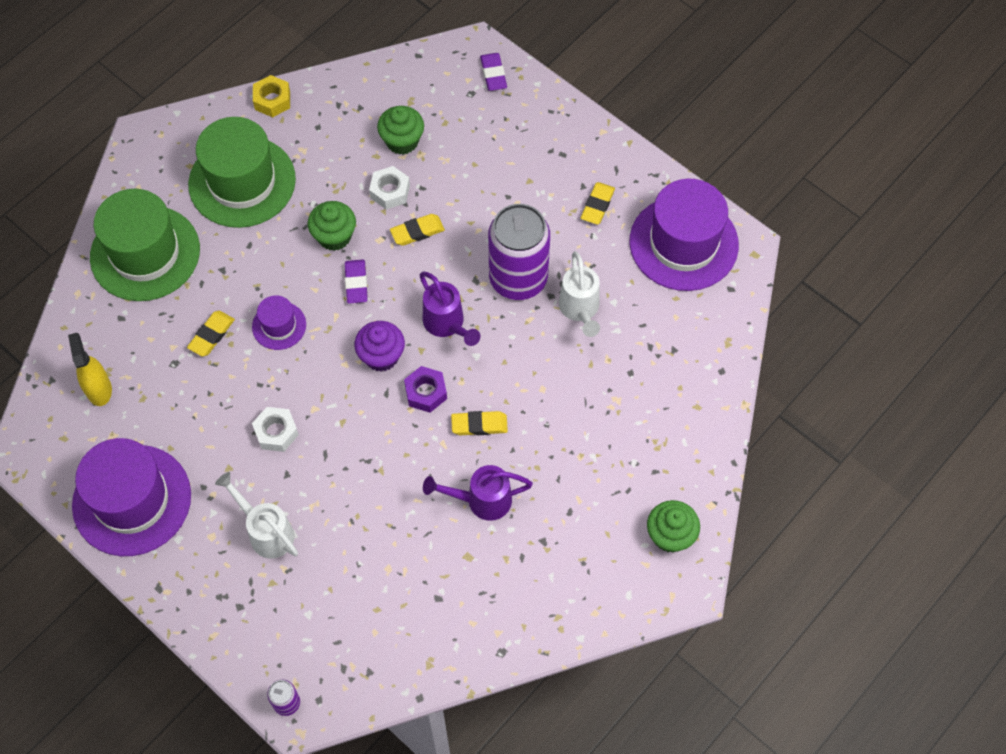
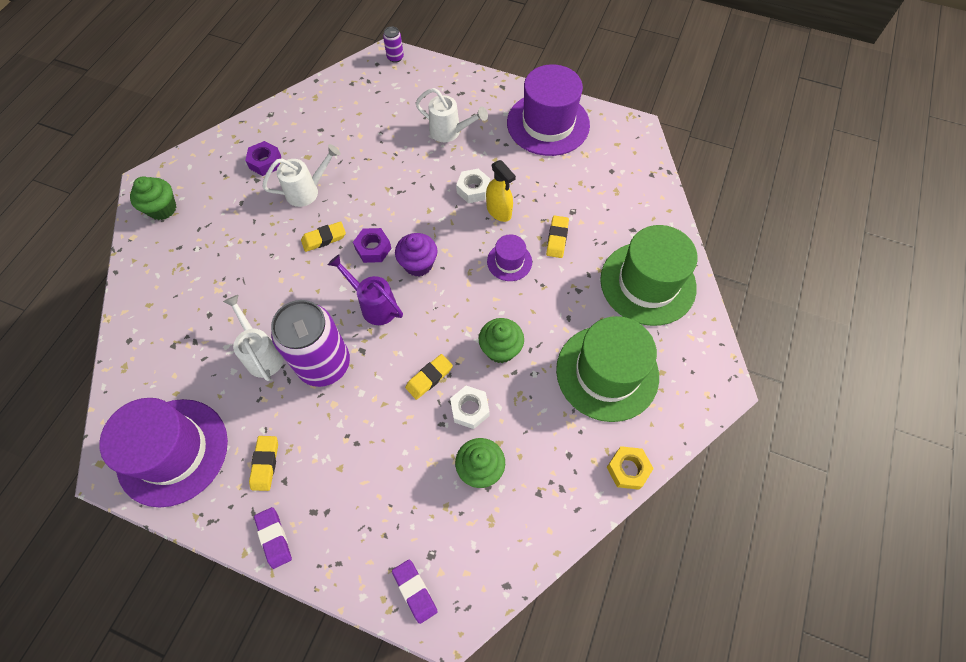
camera: 160 degrees right, 0 degrees up
(99, 389) = (615, 179): yellow spray bottle -> yellow spray bottle (499, 211)
(356, 283) = (463, 314): purple eraser -> purple eraser (274, 538)
(482, 500) = (307, 191): purple watering can -> white watering can
(525, 565) = (265, 162): none -> purple nut

